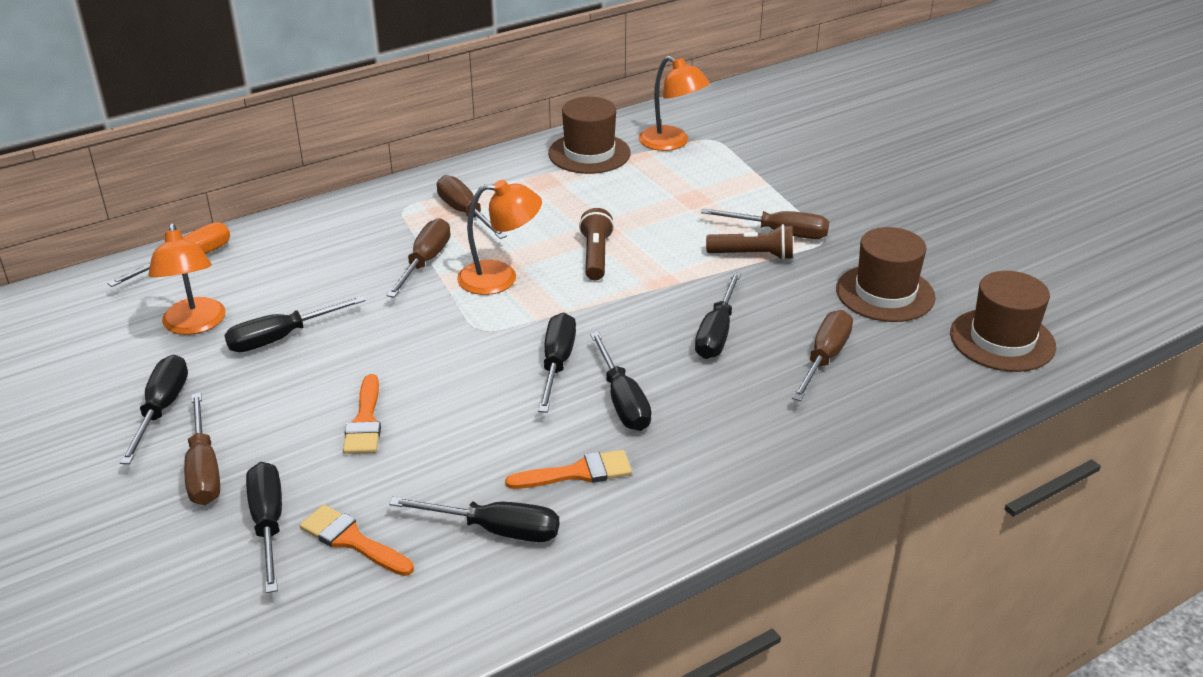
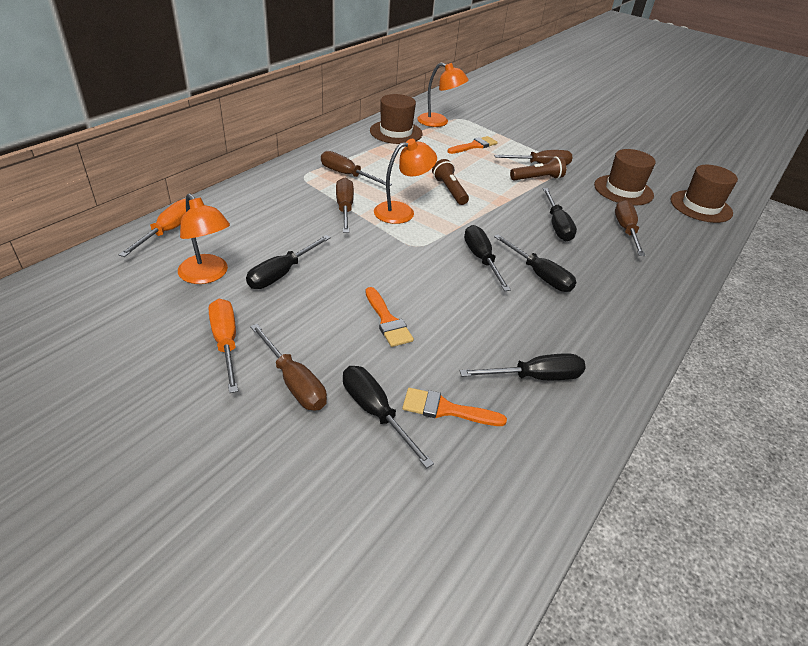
camera: 25 degrees left, 5 degrees up
(162, 409) = (226, 343): black screwdriver -> orange screwdriver
(577, 473) = (552, 327): orange brush -> orange brush (474, 146)

